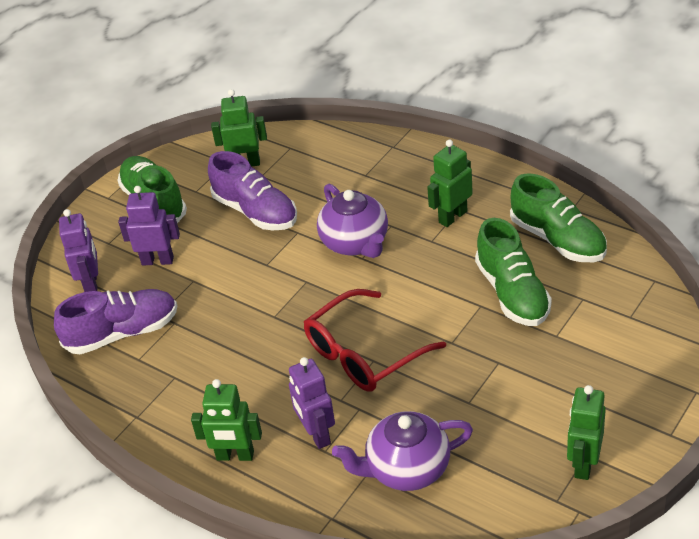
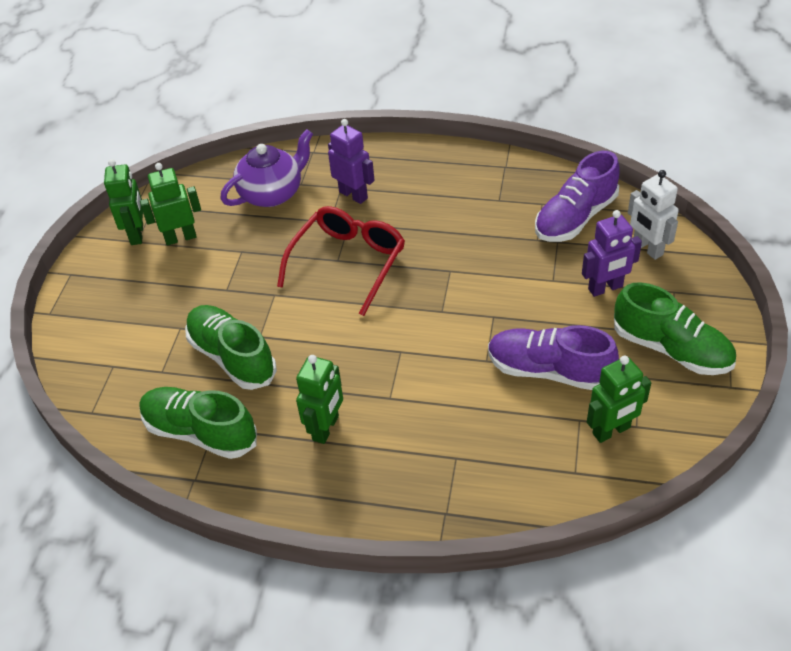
camera: 155 degrees right, 5 degrees up
(91, 284) = (647, 248): purple robot -> white robot
(235, 456) = (407, 165): green robot -> green robot (180, 237)
(355, 243) = (416, 365): purple teapot -> none

